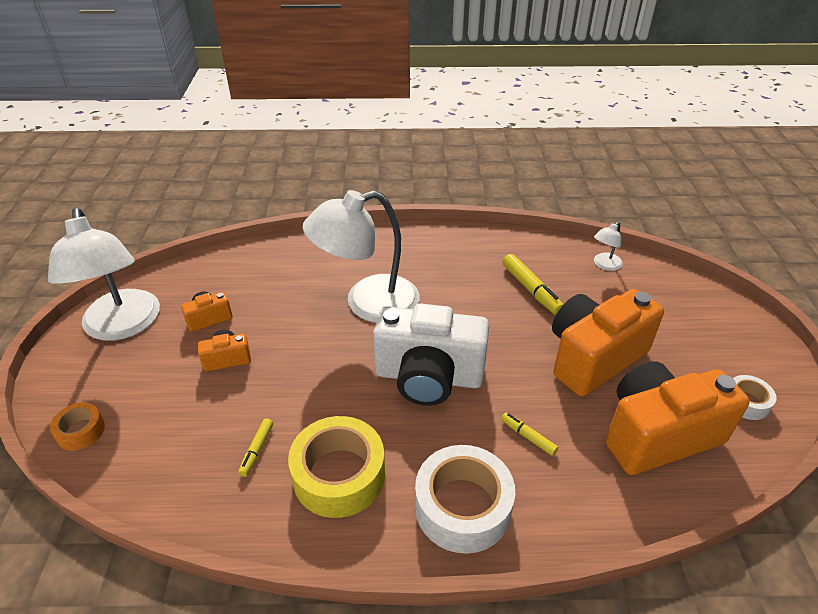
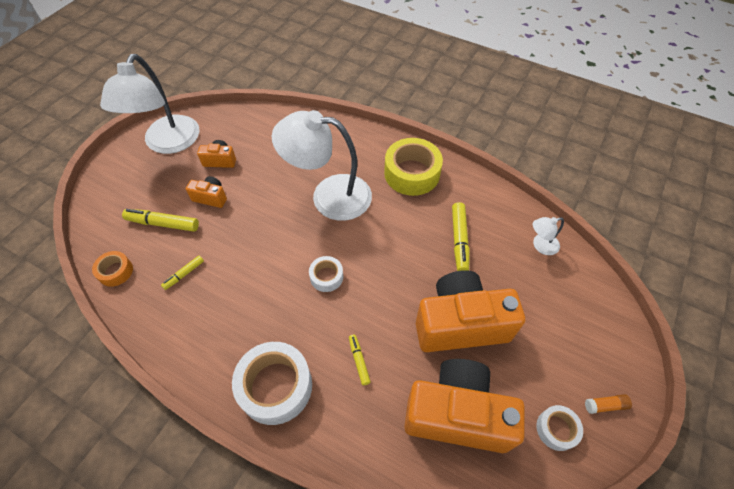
camera: 30 degrees right, 15 degrees up
(81, 431) = (101, 209): orange tape -> orange tape (115, 271)
(184, 410) = (163, 224): none -> yellow marker
(339, 475) = (218, 319): yellow tape -> yellow tape (412, 173)
(428, 377) = (326, 277): white camera -> white tape
(764, 364) = (605, 405): none -> orange glue stick

